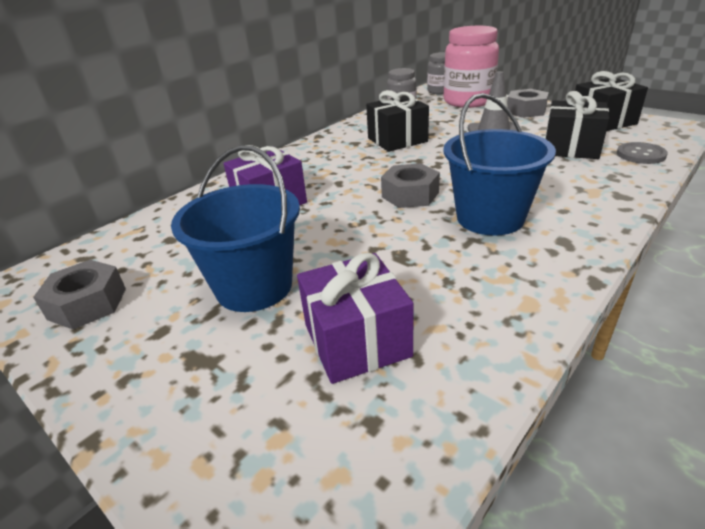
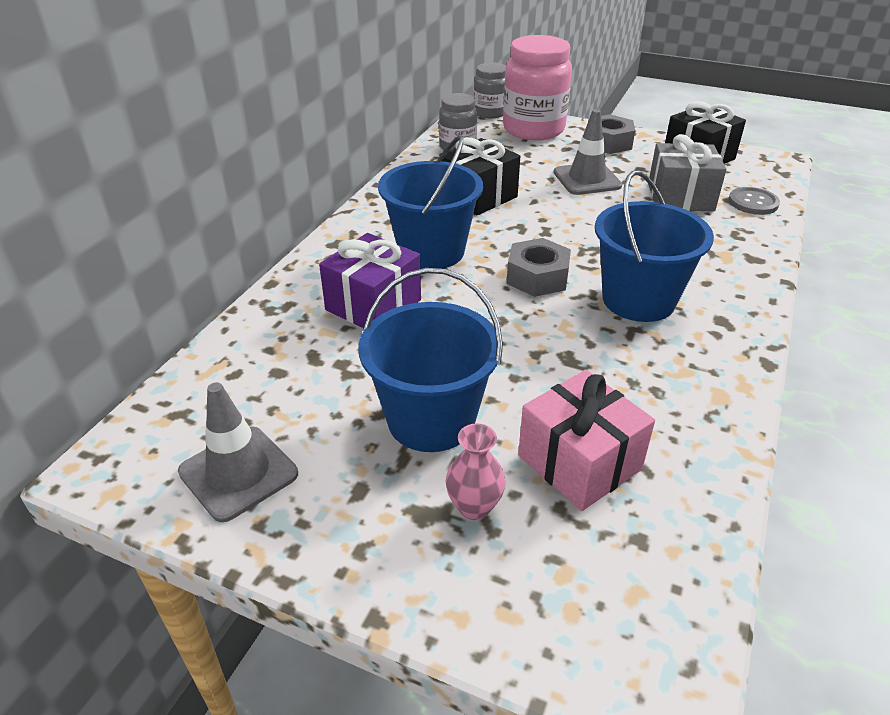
camera: 20 degrees left, 5 degrees up
(87, 304) = (238, 473): grey nut -> grey traffic cone
(240, 361) = (474, 507): none -> pink vase
(337, 172) = (431, 251): none -> blue bucket
(356, 340) = (579, 462): purple gift -> pink gift
(570, 148) = (680, 197): black gift -> grey gift

